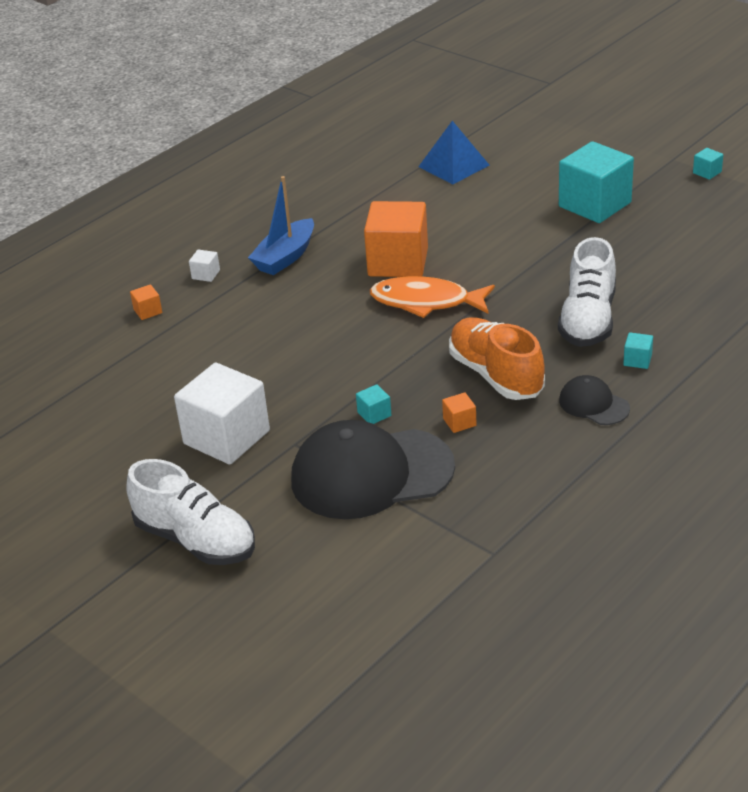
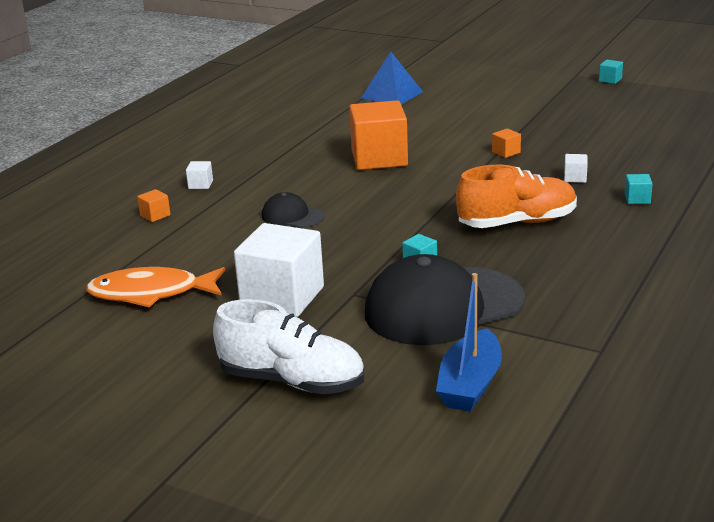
camera: 15 degrees left, 10 degrees down
(285, 257) = (271, 165): blue boat -> blue boat (470, 384)
(426, 302) = (421, 181): orange fish -> orange fish (151, 293)
(459, 422) = (505, 259): orange cube -> orange cube (506, 152)
(496, 375) = (517, 223): orange shoe -> orange shoe turned 120 degrees clockwise
(588, 320) = (575, 178): white shoe -> white cube
(593, 404) = (619, 232): black cap -> black cap (292, 216)
(594, 205) = (530, 107): turquoise cube -> none

